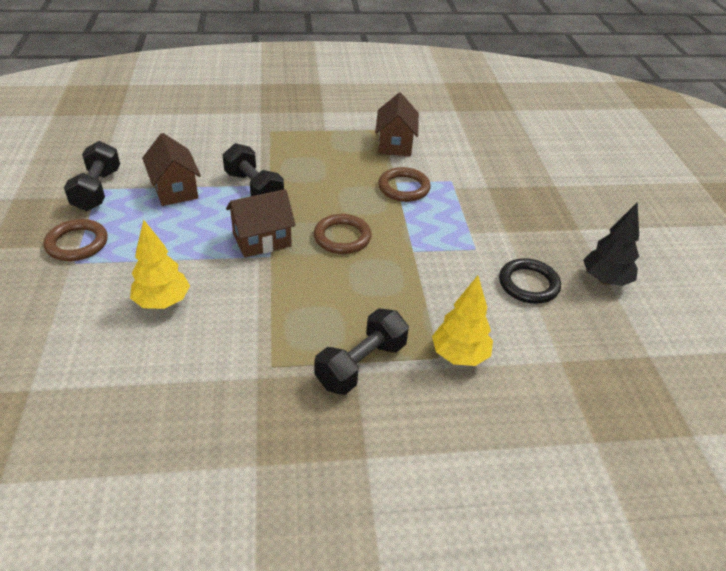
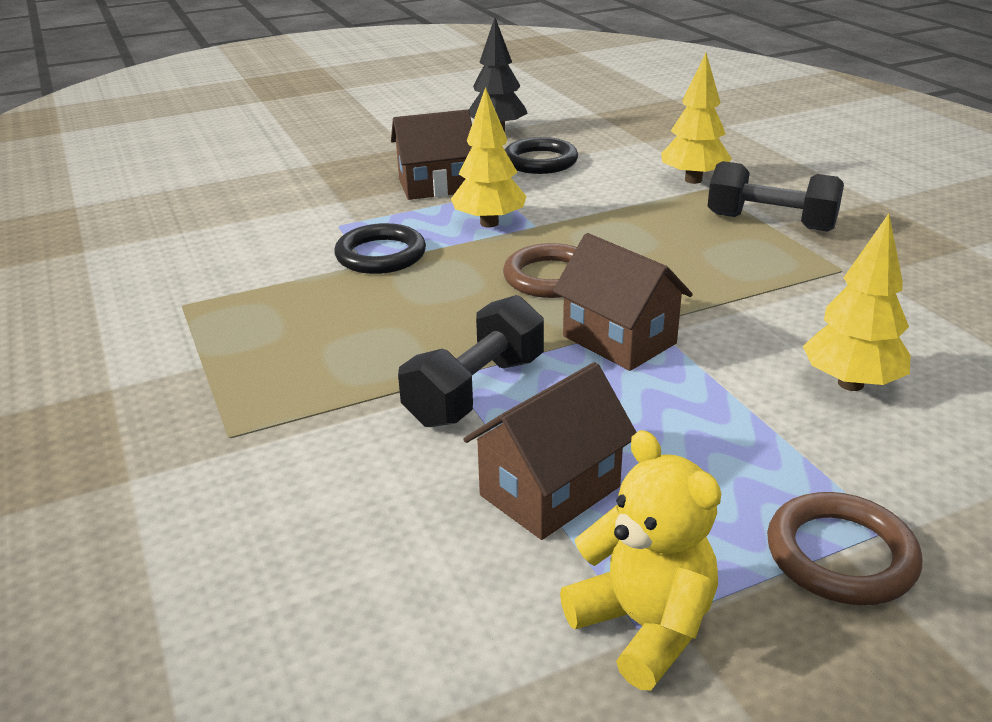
camera: 105 degrees left, 10 degrees down
(97, 190) = (644, 626): black dumbbell -> yellow teddy bear
(395, 144) = (237, 284): brown house -> brown house (435, 186)
(404, 188) = (381, 255): brown ring -> black ring
(427, 233) = (489, 223): none -> yellow tree

